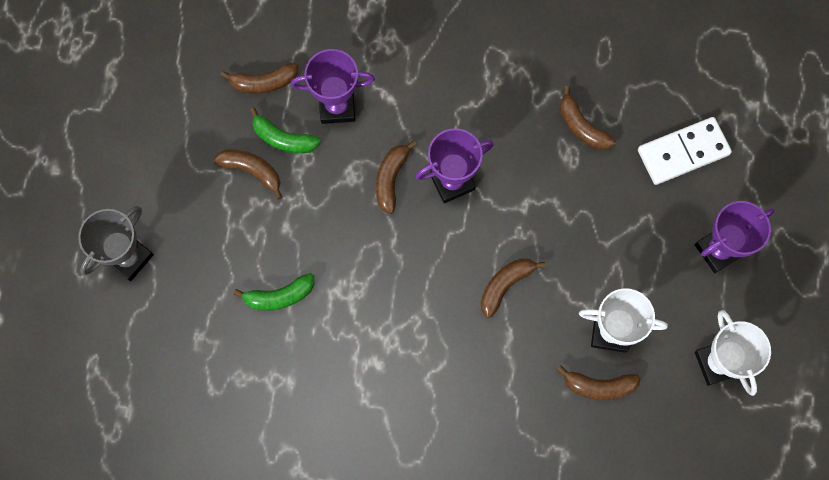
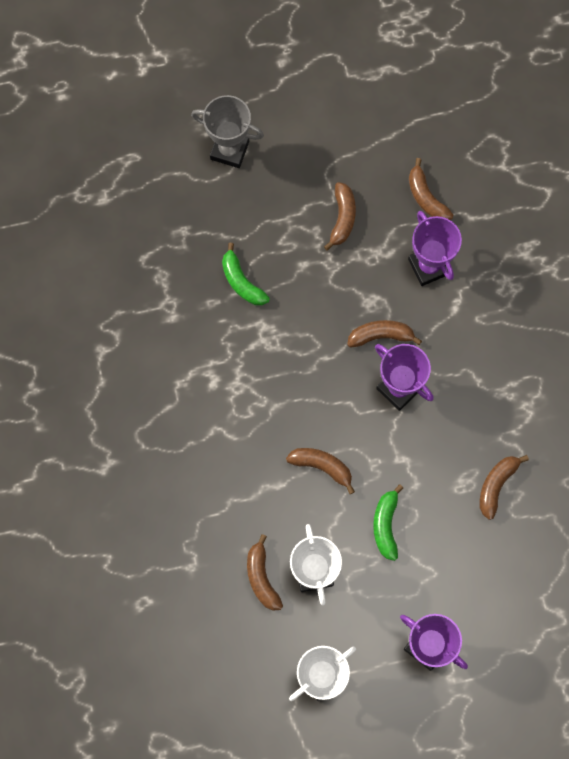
camera: 70 degrees right, 0 degrees up
(283, 139) = (381, 233): green banana -> green banana (386, 525)
(683, 152) = (509, 585): white domino -> none

